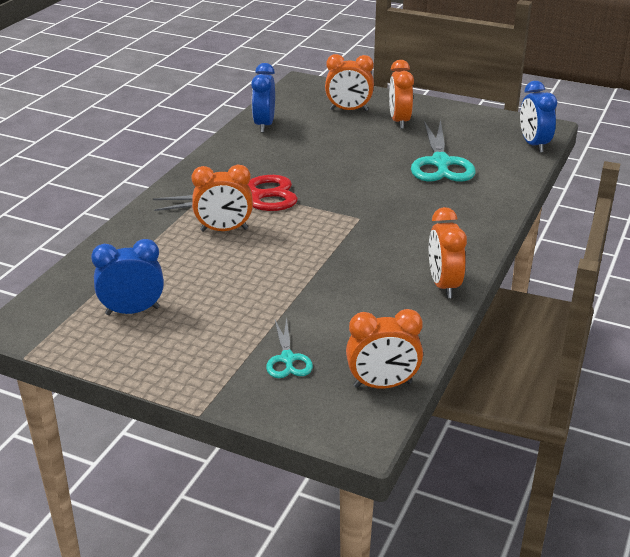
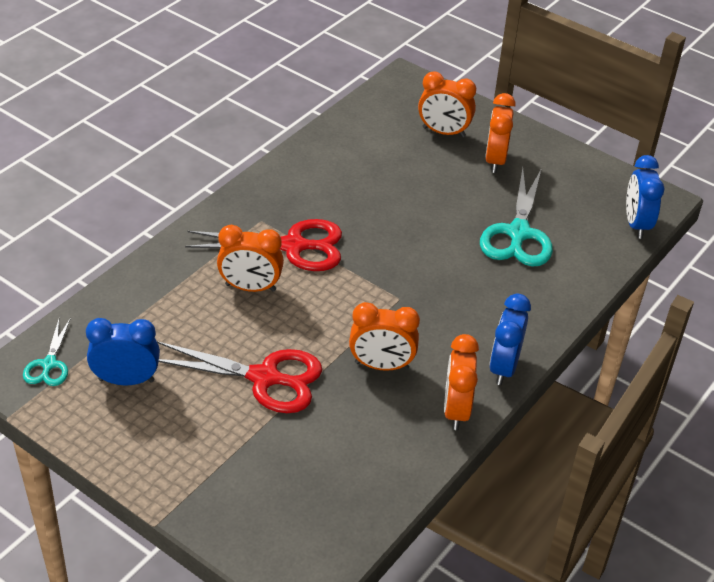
camera: 10 degrees right, 10 degrees up
(262, 290) = (264, 378): none -> red scissors
(264, 125) = (341, 139): blue clock -> blue clock (503, 367)
(287, 359) = (261, 474): turquoise scissors -> turquoise scissors (49, 364)
(382, 385) = (346, 527): orange clock -> orange clock (381, 365)

